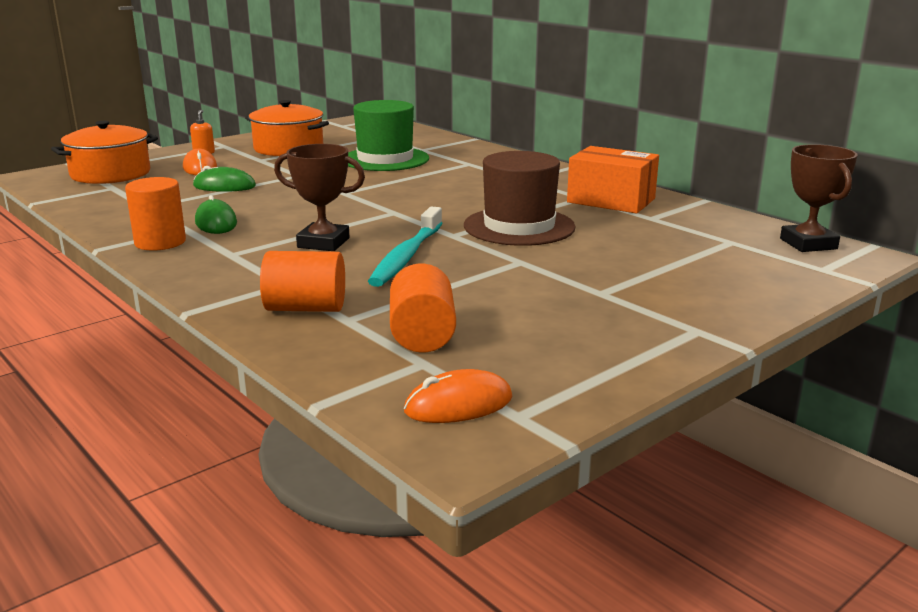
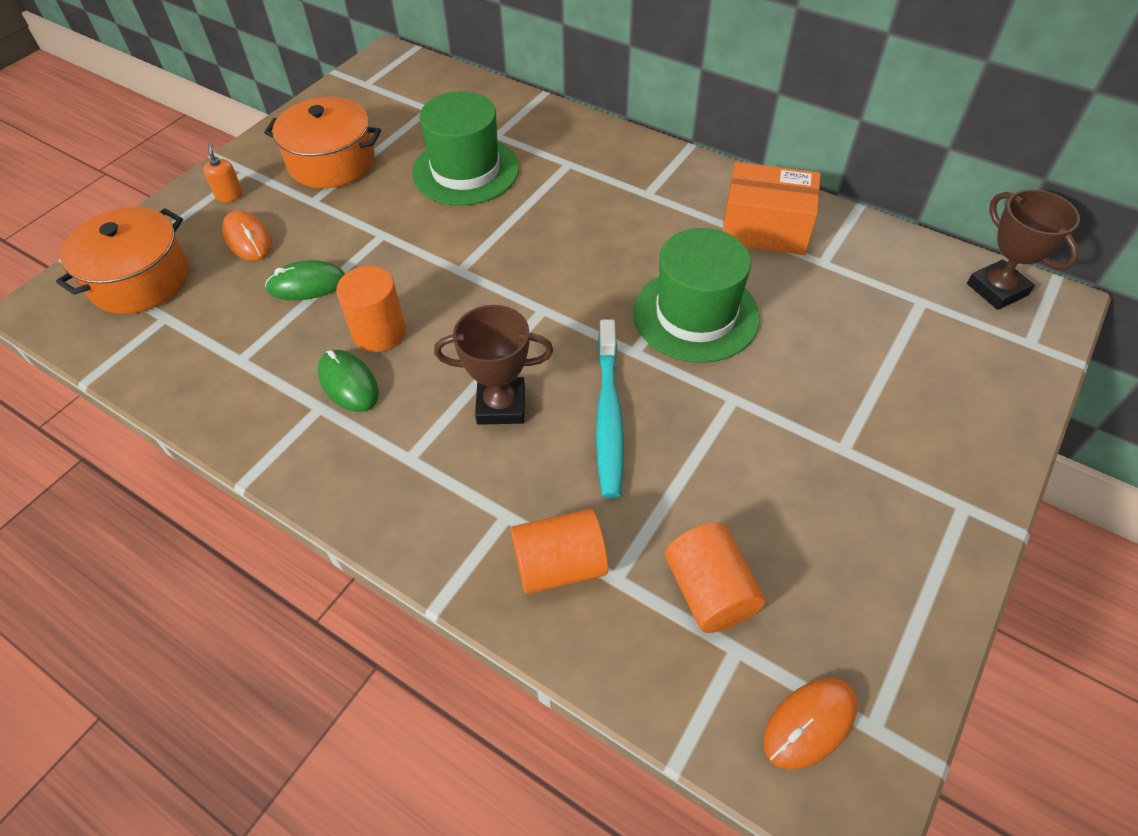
camera: 15 degrees left, 30 degrees up
(160, 242) = (308, 449): orange cylinder -> orange cylinder (379, 332)
(519, 226) = (696, 315): brown hat -> green hat

